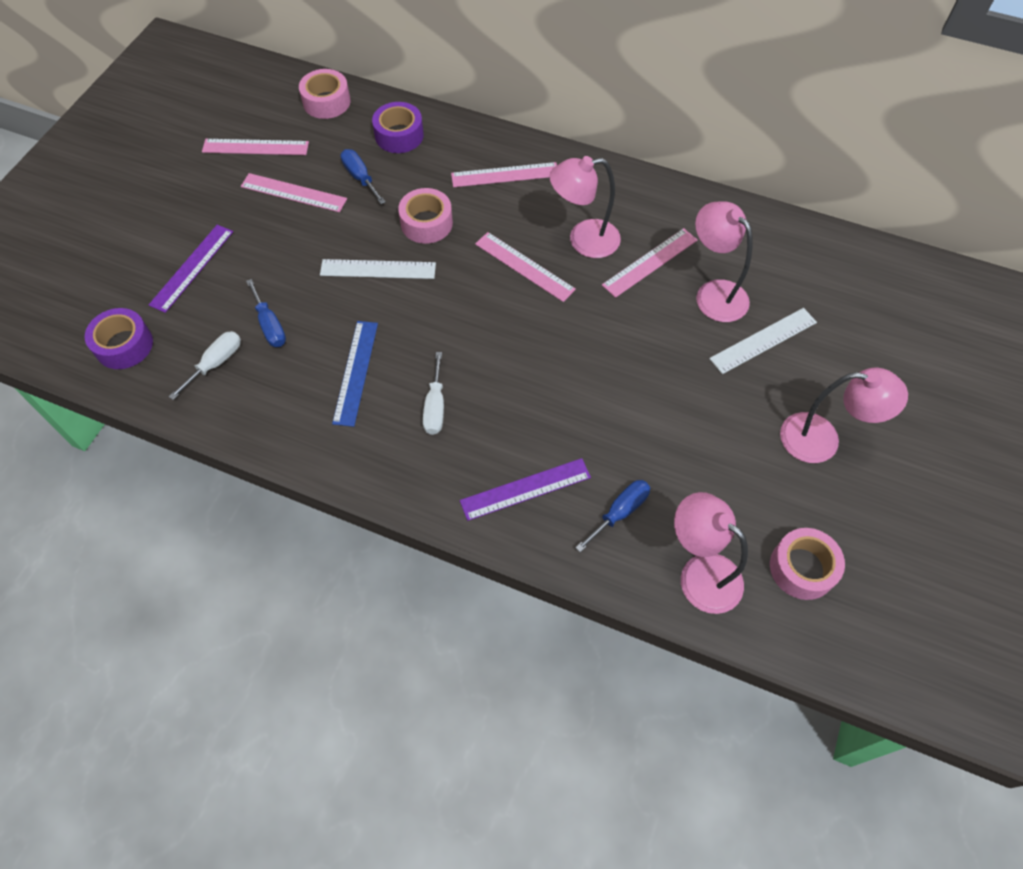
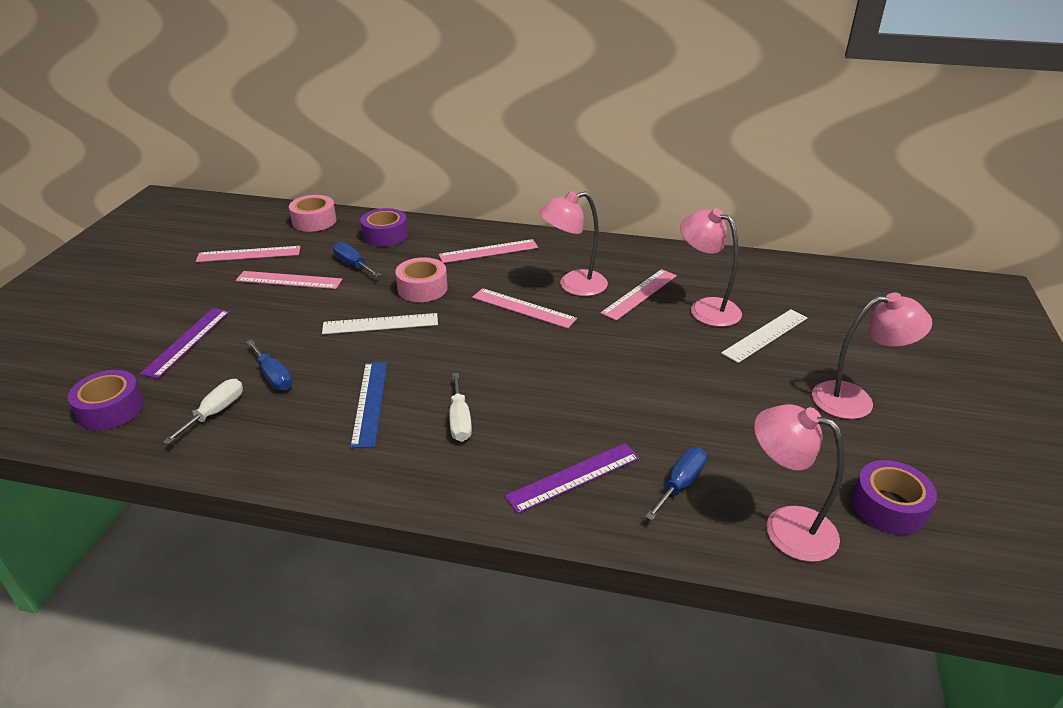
camera: 10 degrees left, 25 degrees down
(802, 568) = (889, 507): pink tape -> purple tape

